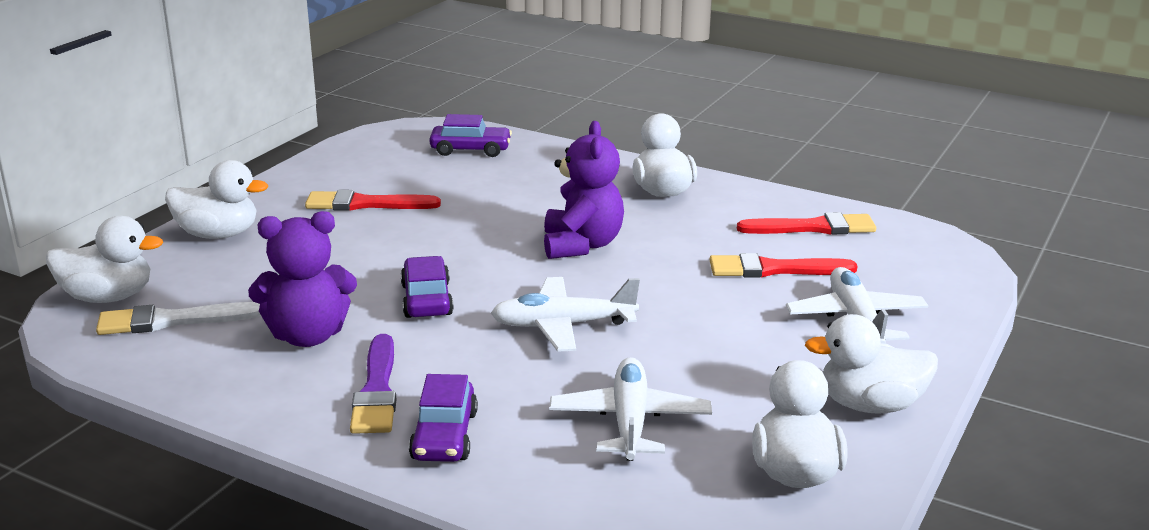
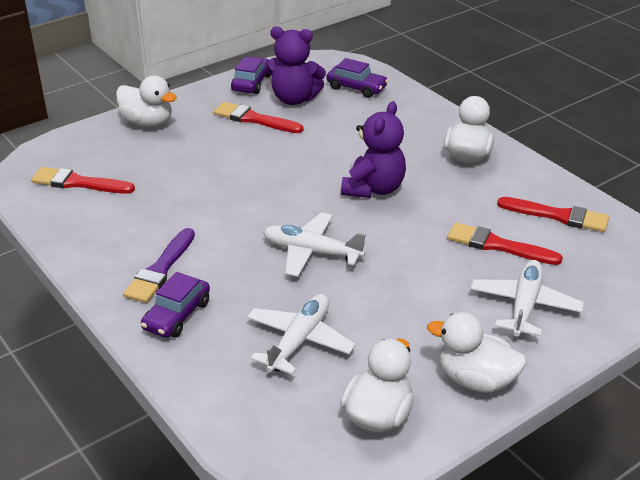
camera: 25 degrees right, 10 degrees up
(108, 297) = (55, 155): white duck -> none
(171, 321) = (78, 183): white brush -> red brush
(308, 336) = (148, 216): purple teddy bear -> purple teddy bear (294, 99)
(426, 299) = (239, 207): purple car -> purple car (251, 83)

